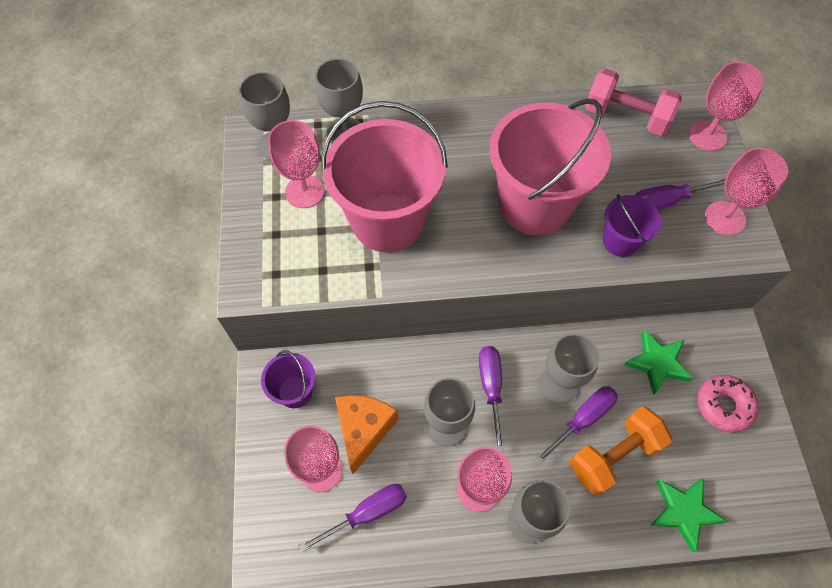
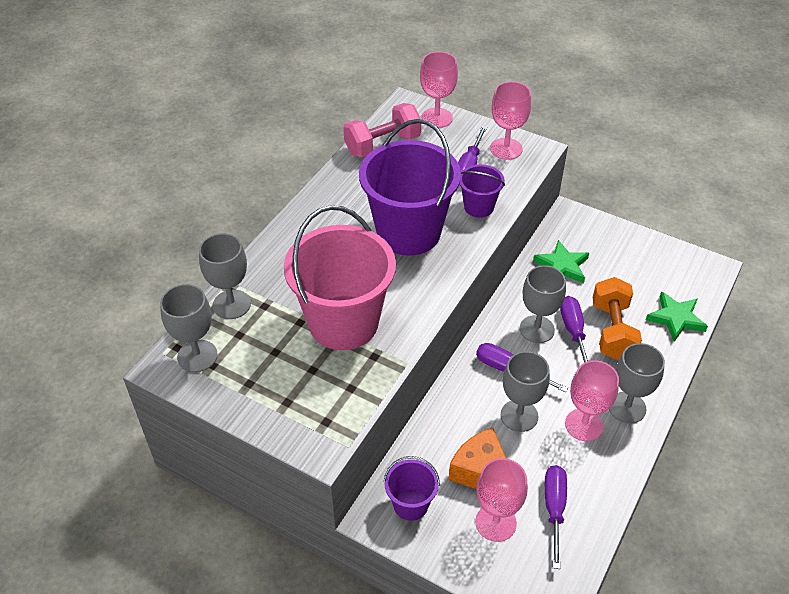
camera: 55 degrees left, 15 degrees down
(304, 191) = (264, 361): pink goblet -> none
(534, 204) = (408, 232): pink bucket -> purple bucket
(723, 406) = (617, 253): pink donut -> none

